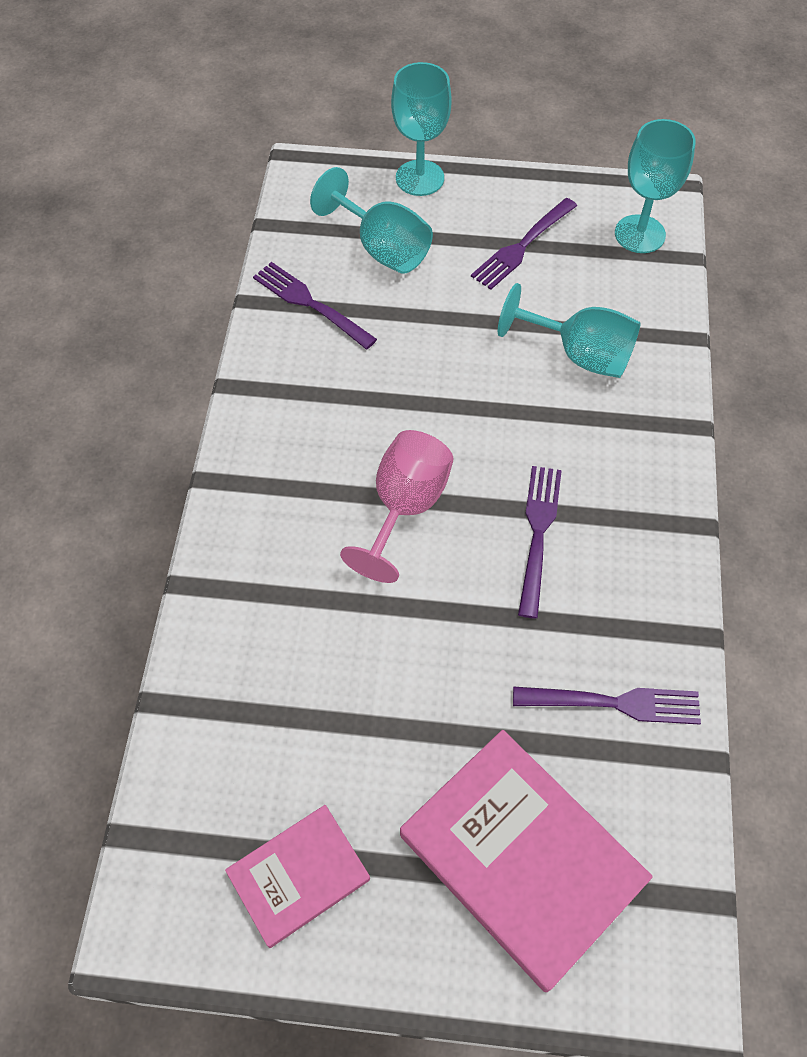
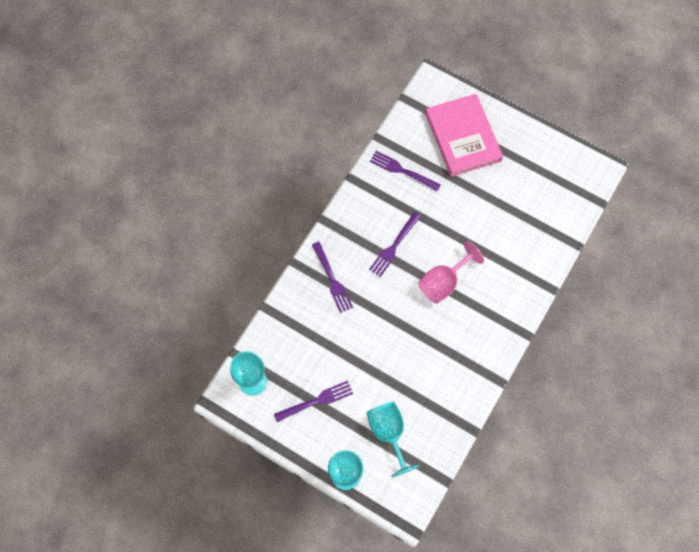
camera: 155 degrees left, 10 degrees up
(298, 876) = (541, 163): pink book -> none
(310, 304) = (440, 412): purple fork -> purple fork (332, 279)
(580, 354) = (326, 323): turquoise goblet -> none

